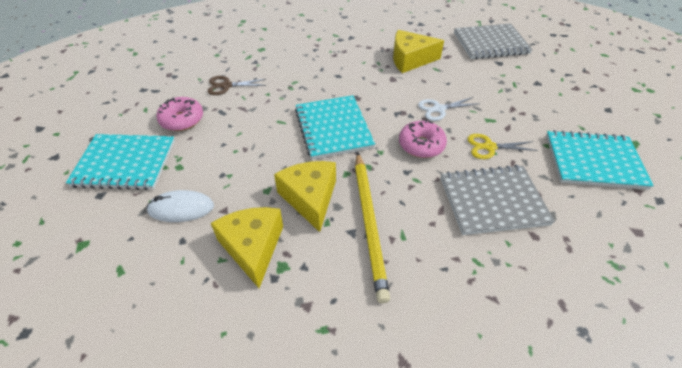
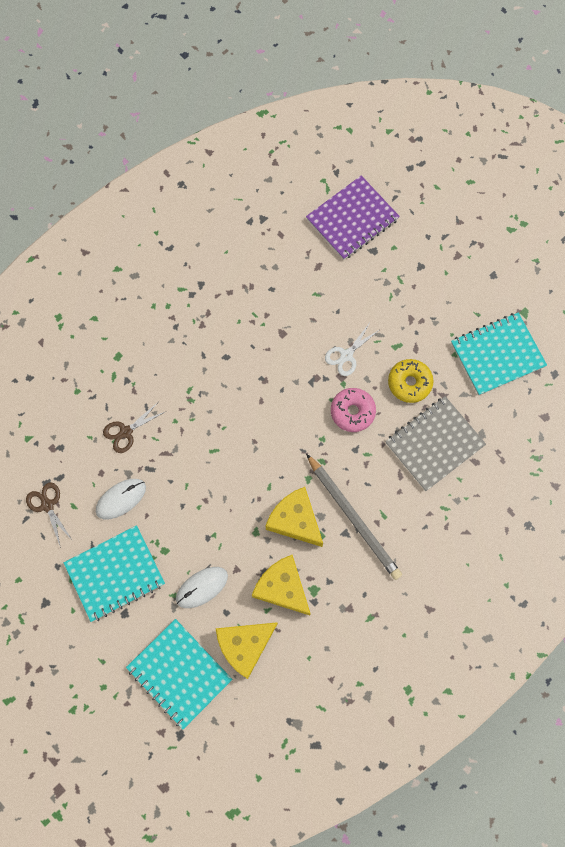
camera: 30 degrees left, 25 degrees up
(129, 101) = (47, 505): none -> brown scissors
(182, 120) = (121, 499): pink donut -> white mouse
(333, 128) = (266, 433): turquoise notebook -> turquoise notebook (179, 673)
(369, 223) = (354, 518): yellow pencil -> grey pencil
(410, 59) = (284, 292): yellow cheese -> yellow cheese (245, 645)
(489, 147) = (409, 383): yellow scissors -> yellow donut
(490, 43) = (352, 219): grey notebook -> purple notebook

